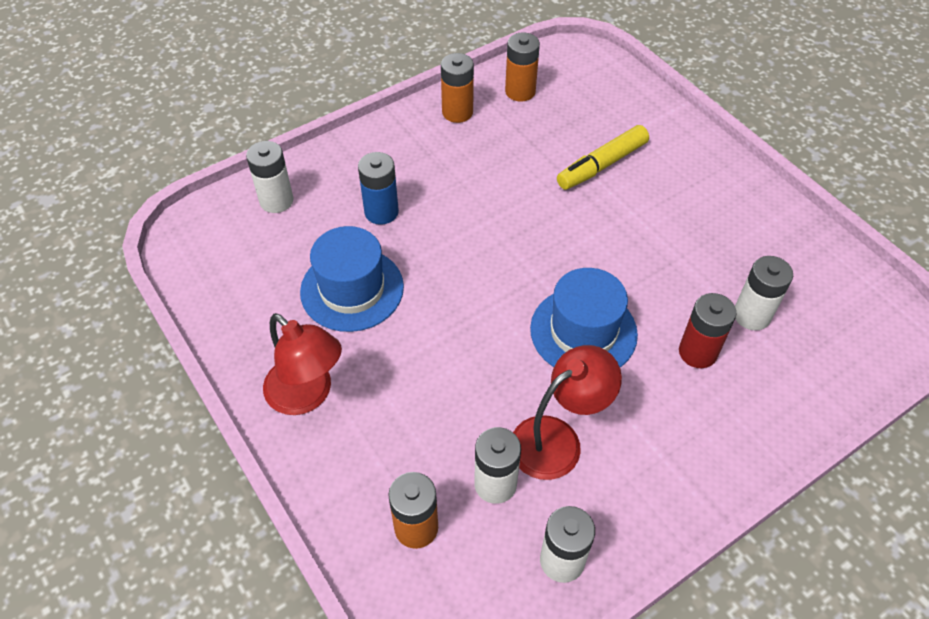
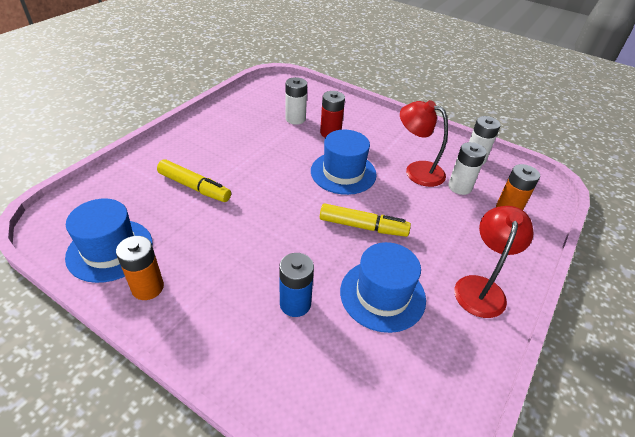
camera: 115 degrees left, 10 degrees down
(276, 200) = (319, 399): white battery -> none
(463, 312) = (363, 226): none -> yellow marker
(520, 91) = (110, 250): orange battery -> blue hat

